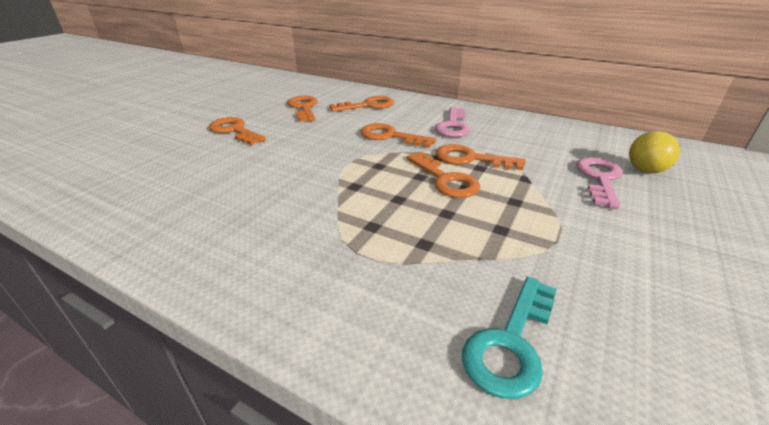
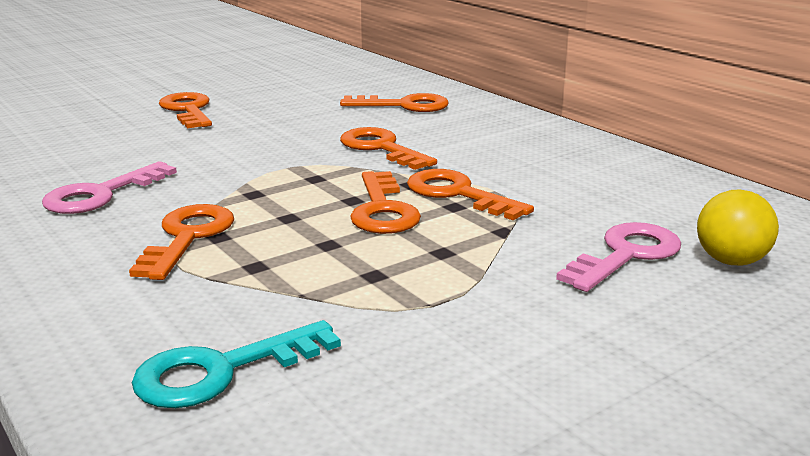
camera: 25 degrees right, 10 degrees down
(303, 108) = (309, 96): orange key -> orange key (187, 237)
(453, 126) = (496, 150): pink key -> pink key (101, 194)

